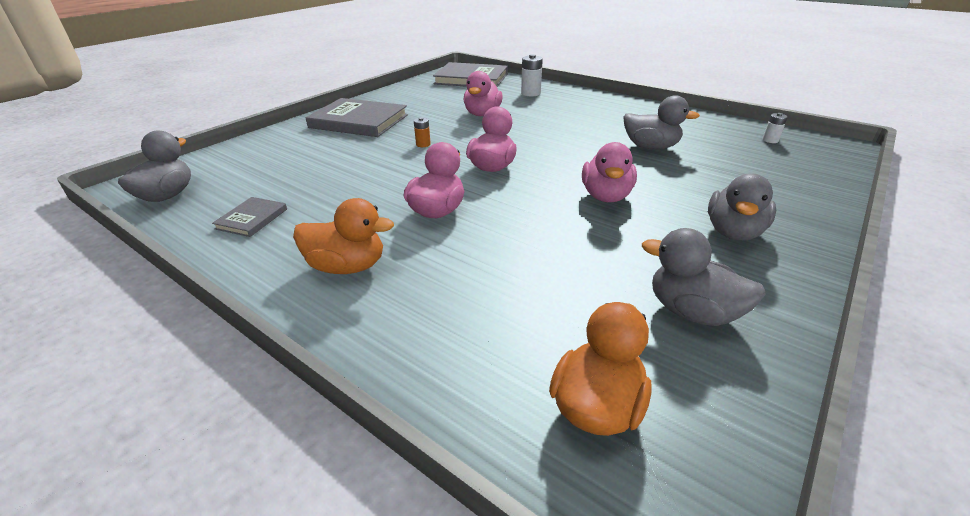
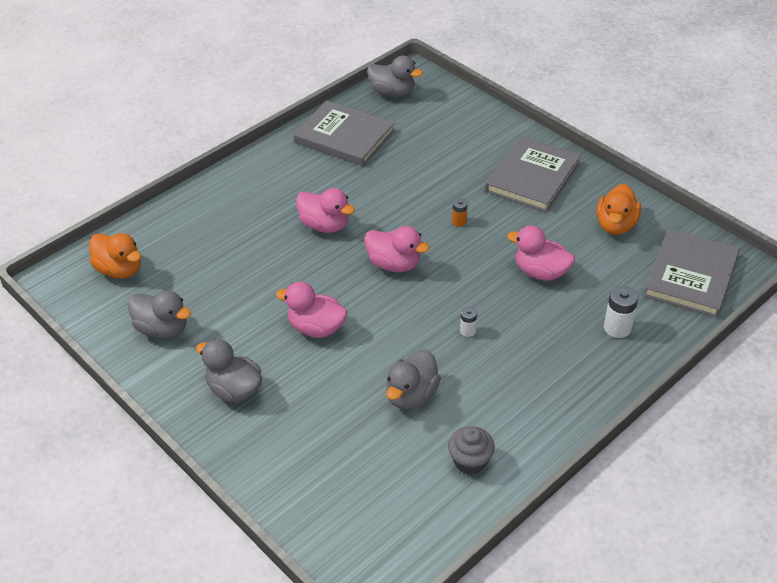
camera: 100 degrees right, 10 degrees up
(252, 219) = (344, 136): grey book -> grey book, size x2.07
(347, 266) = (269, 183): orange duck -> orange duck (615, 225)
(692, 125) = (470, 461): none -> grey cupcake
(692, 312) = (162, 329): grey duck -> grey duck turned 75 degrees clockwise
(770, 140) = (404, 520): white battery -> white battery (468, 331)

